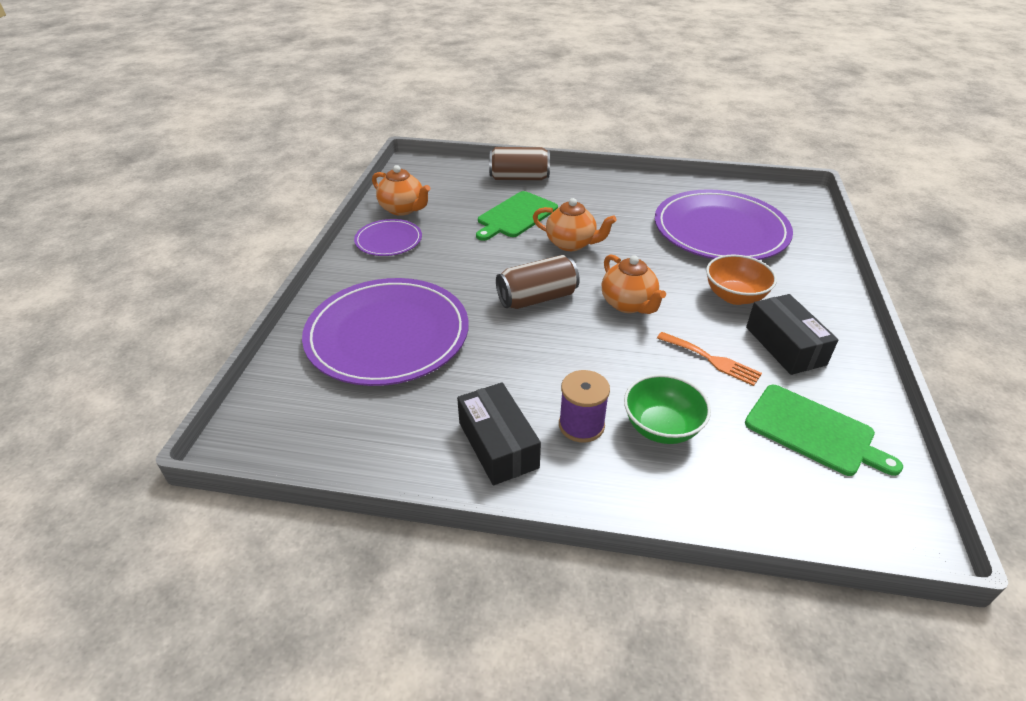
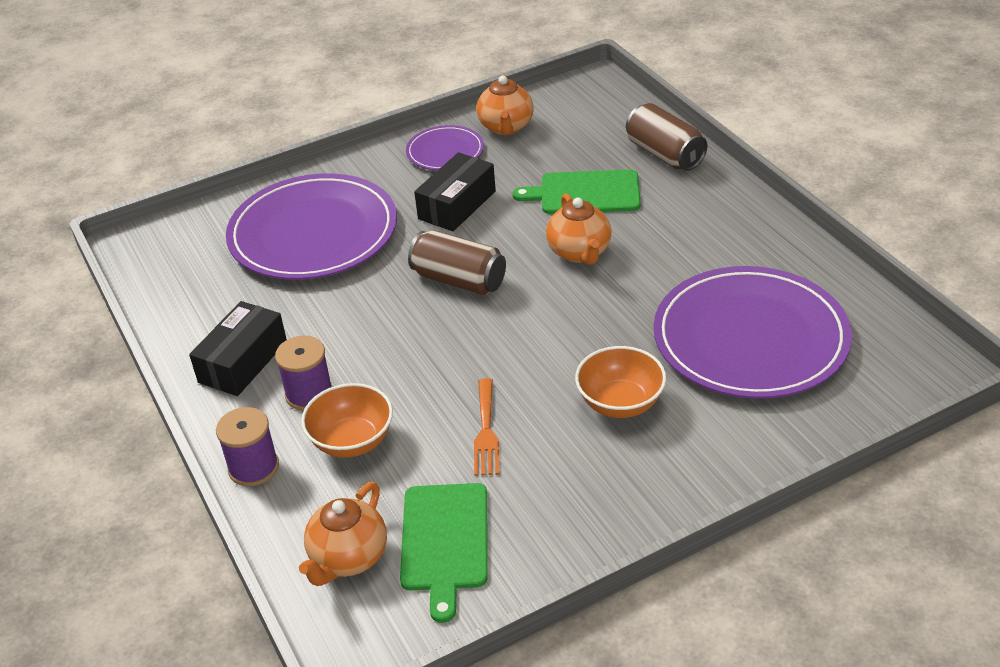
camera: 55 degrees right, 0 degrees up
(628, 304) = (516, 339): orange teapot -> orange teapot (348, 558)
(641, 499) = (253, 467): none -> purple spool
(661, 427) = (352, 441): green bowl -> orange bowl
(785, 346) = (569, 473): black box -> black box (457, 205)

